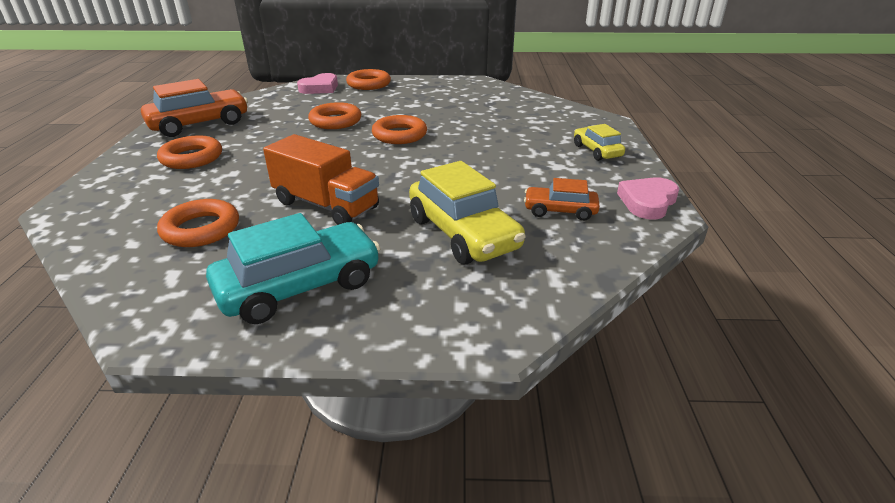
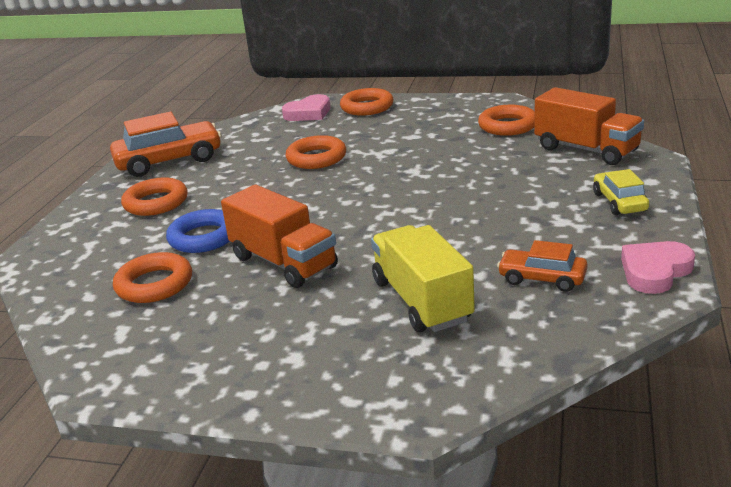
camera: 15 degrees right, 5 degrees down
(244, 186) = (203, 237): none -> blue ring
(300, 286) = (239, 349): turquoise car -> none
(399, 135) = (385, 177): orange ring -> orange ring (508, 126)
(463, 233) = (421, 301): yellow car -> yellow truck
(555, 114) = (586, 150): none -> orange truck

